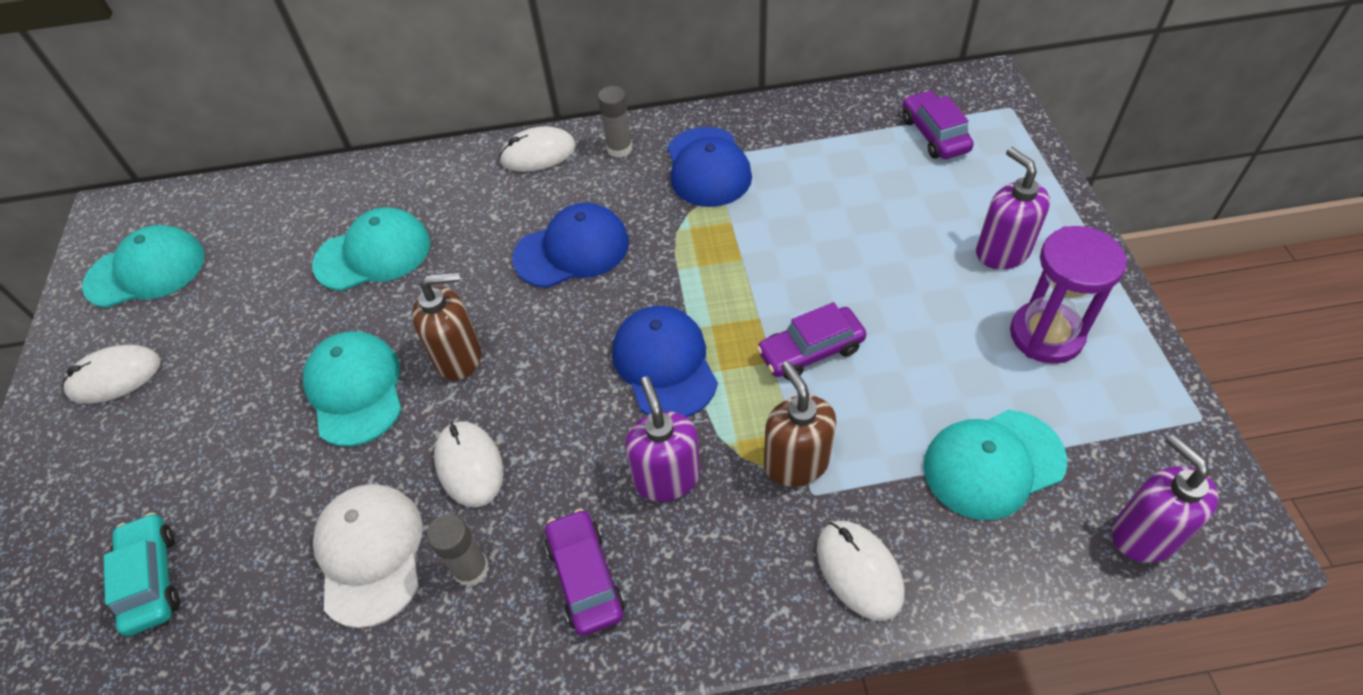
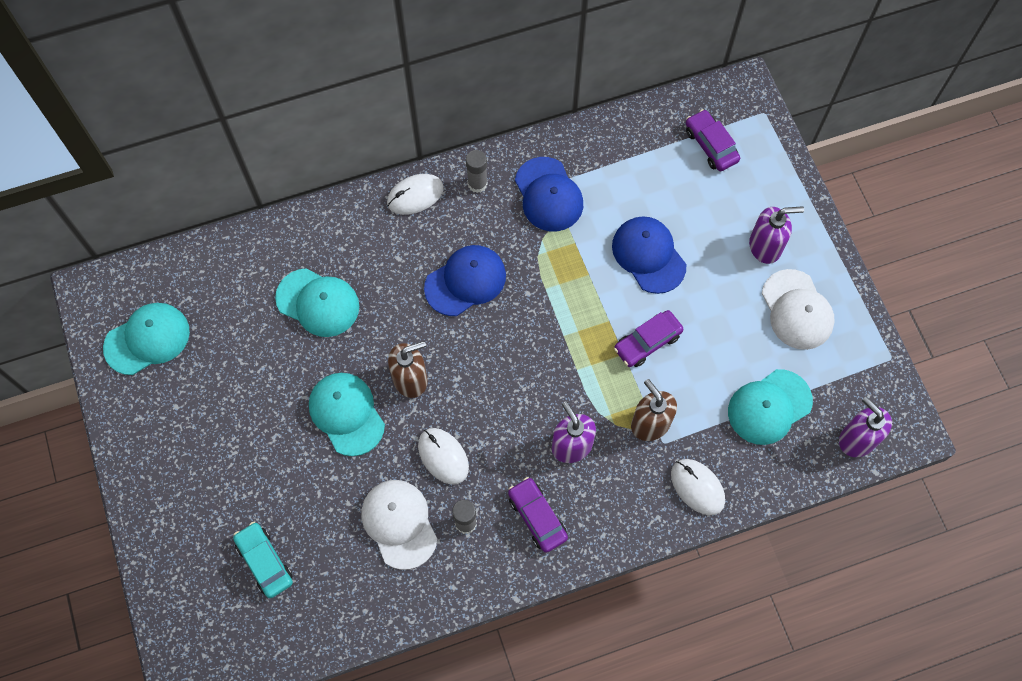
camera: 15 degrees left, 15 degrees up
(115, 377) = (168, 428): white mouse -> none
(373, 253) = (318, 302): turquoise cap -> turquoise cap turned 60 degrees clockwise
(664, 364) = (552, 365): blue cap -> blue cap (648, 255)
(1002, 251) = (765, 246): purple soap dispenser -> purple soap dispenser turned 120 degrees clockwise
(1046, 335) = (797, 310): purple hourglass -> white cap

